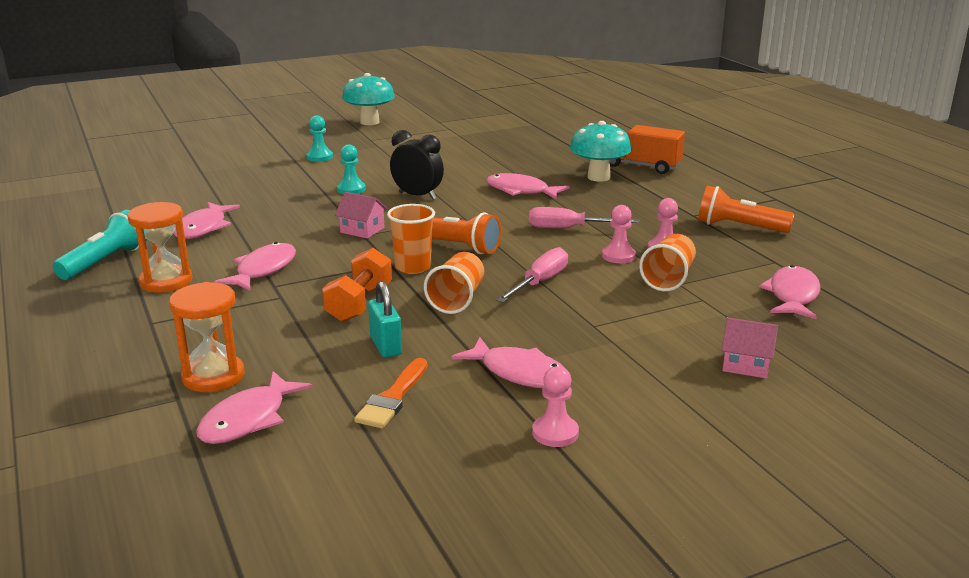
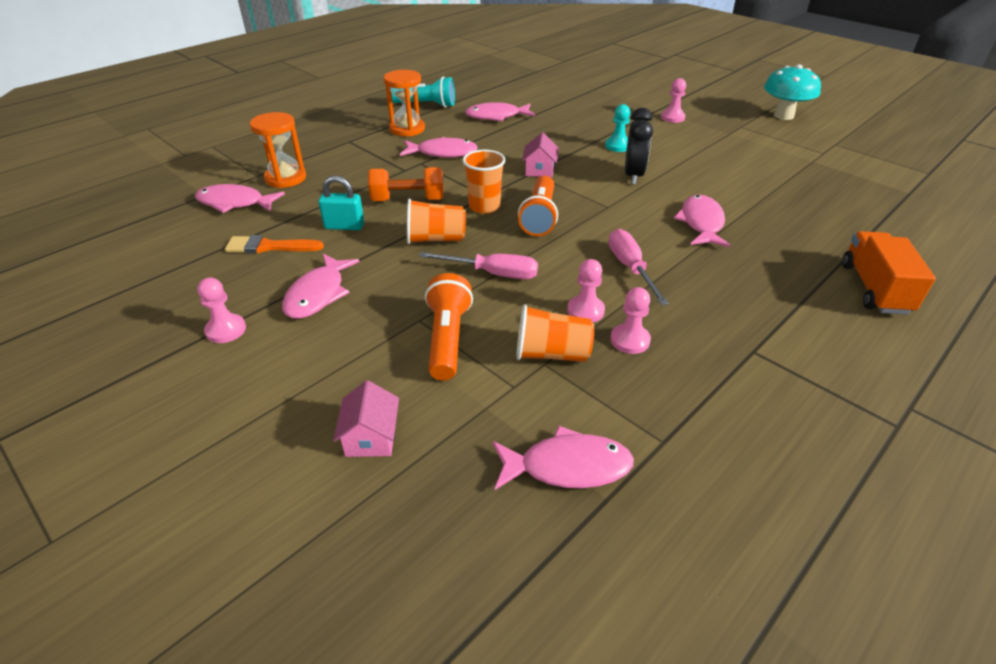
camera: 70 degrees right, 15 degrees up
(319, 157) = (672, 117): turquoise pawn -> pink pawn
(386, 346) = (344, 226): turquoise padlock -> turquoise padlock turned 45 degrees clockwise
(598, 177) = (796, 263): turquoise mushroom -> none
(739, 227) = (750, 396): orange flashlight -> orange flashlight (447, 339)

